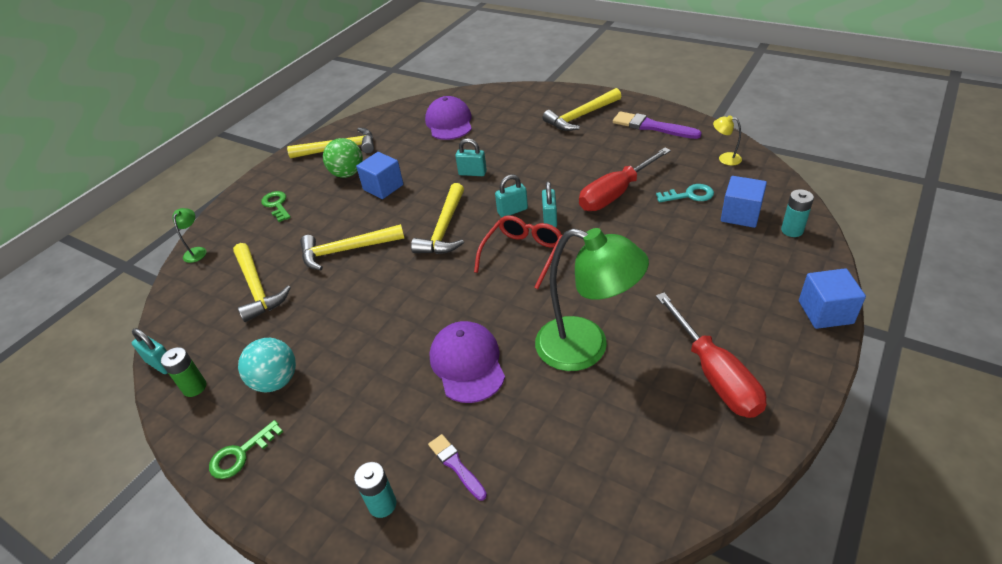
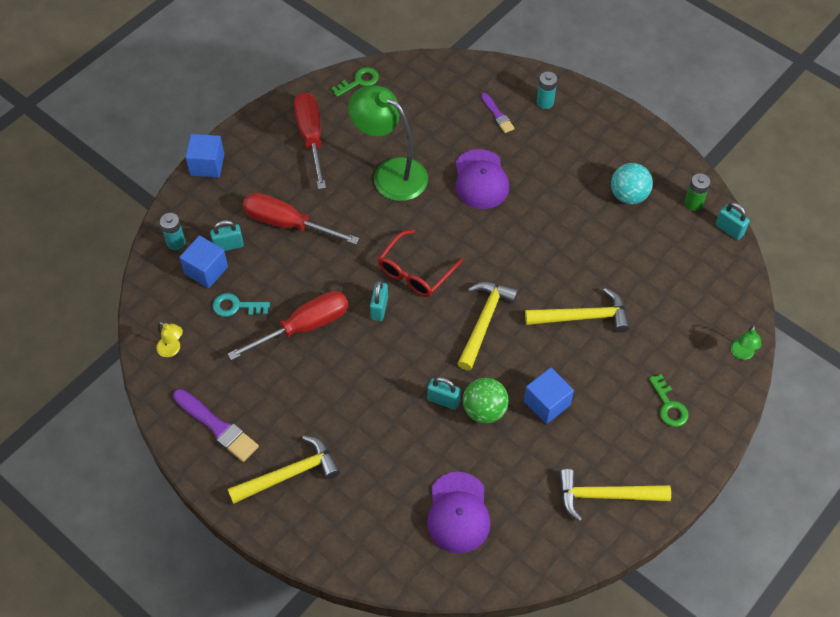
camera: 175 degrees left, 15 degrees up
(240, 454) = (643, 147): green key -> green key (359, 81)
(257, 288) = (664, 290): yellow hammer -> none
(347, 174) = (590, 440): green ball -> green ball (484, 410)
(512, 211) = (412, 329): turquoise padlock -> turquoise padlock (228, 245)
(682, 270) = (287, 224): none -> red screwdriver

